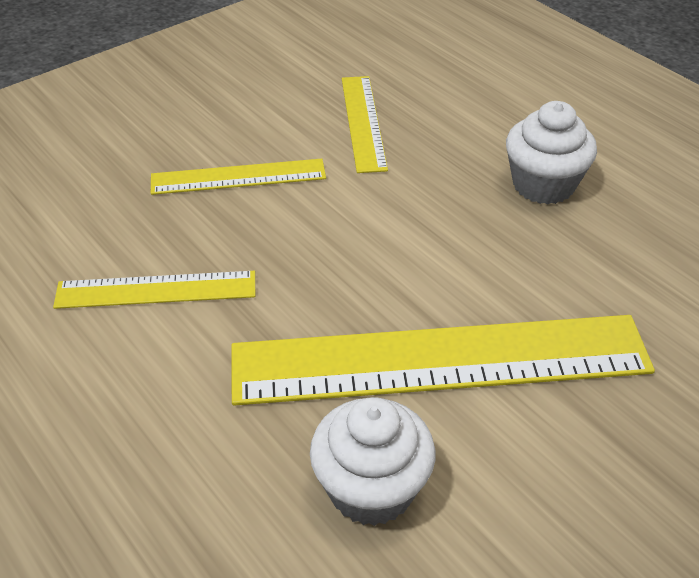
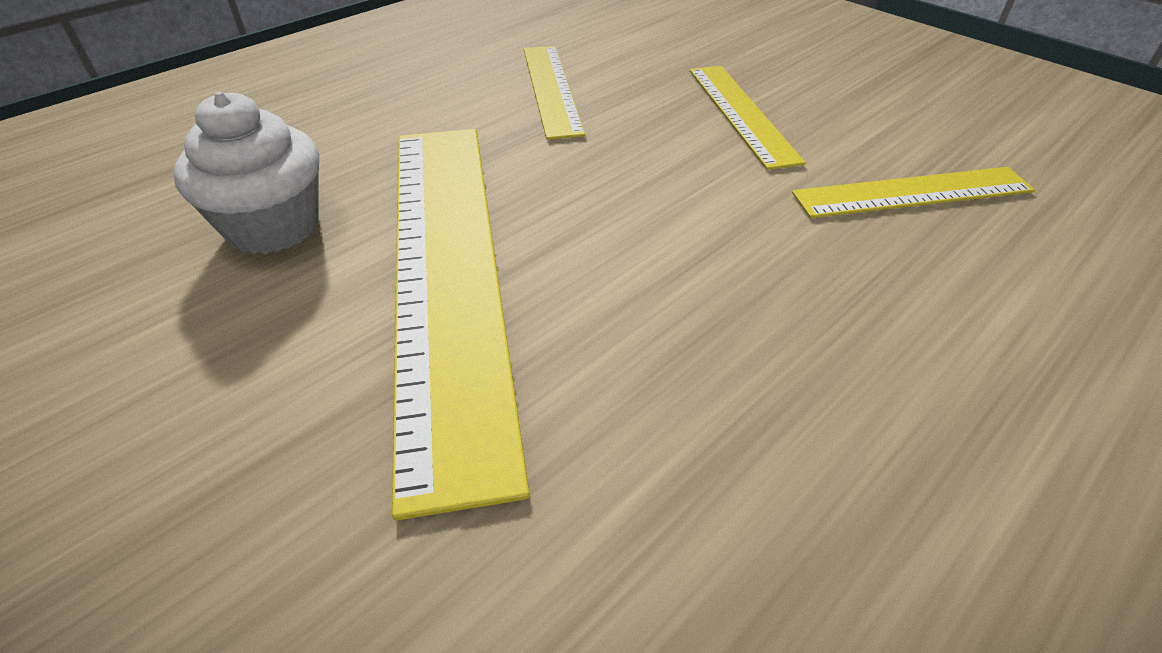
camera: 85 degrees right, 0 degrees up
(543, 185) = (866, 394): white cupcake -> none

